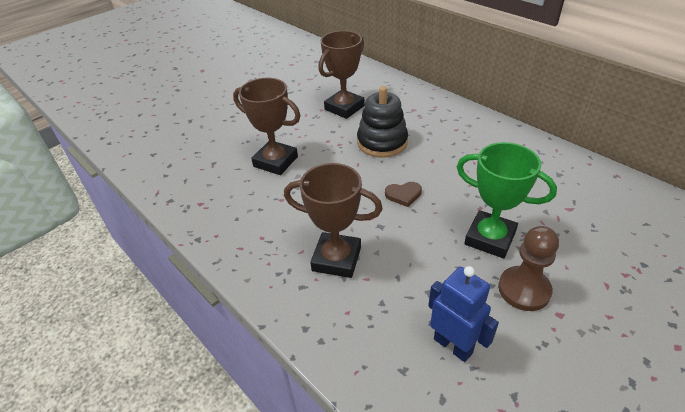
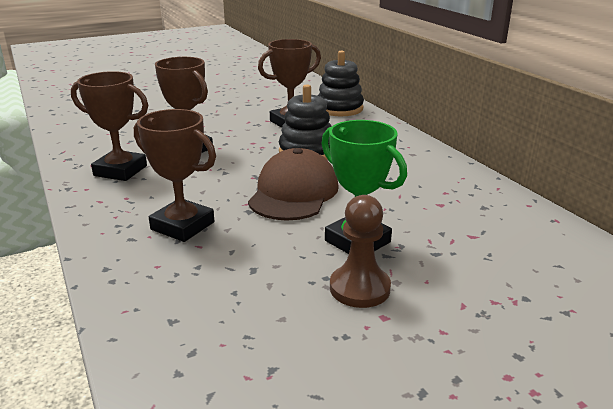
camera: 15 degrees right, 15 degrees down
(232, 205) = (120, 171): none -> brown trophy
(375, 81) = (339, 108): none -> black stacking toy
(403, 195) = (293, 193): brown heart -> brown cap
(453, 345) = (241, 314): blue robot -> none

